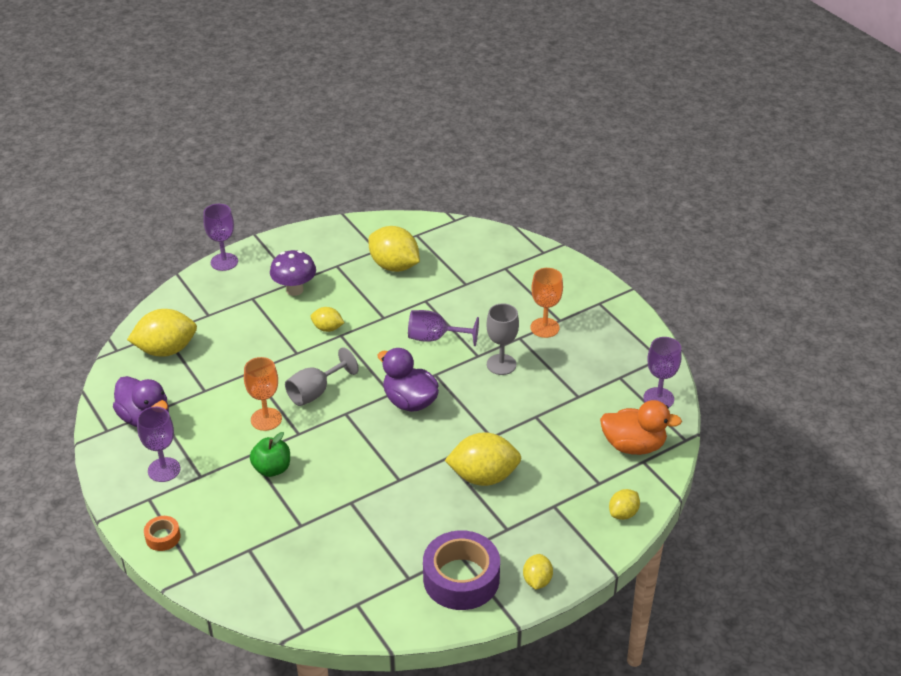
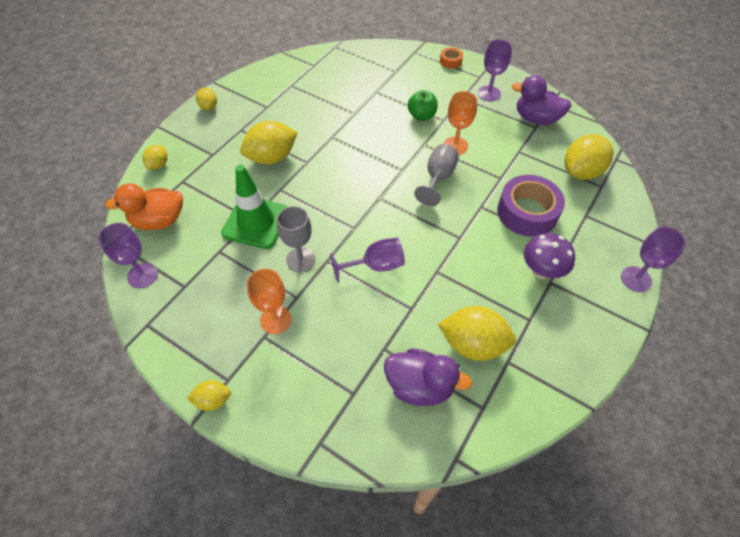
camera: 155 degrees right, 15 degrees up
(327, 328) = (476, 240): yellow lemon -> yellow lemon (213, 400)
(409, 401) = (360, 196): purple duck -> purple duck (419, 386)
(461, 578) = (258, 94): purple tape -> purple tape (527, 212)
(530, 411) = (256, 222): none -> green traffic cone

